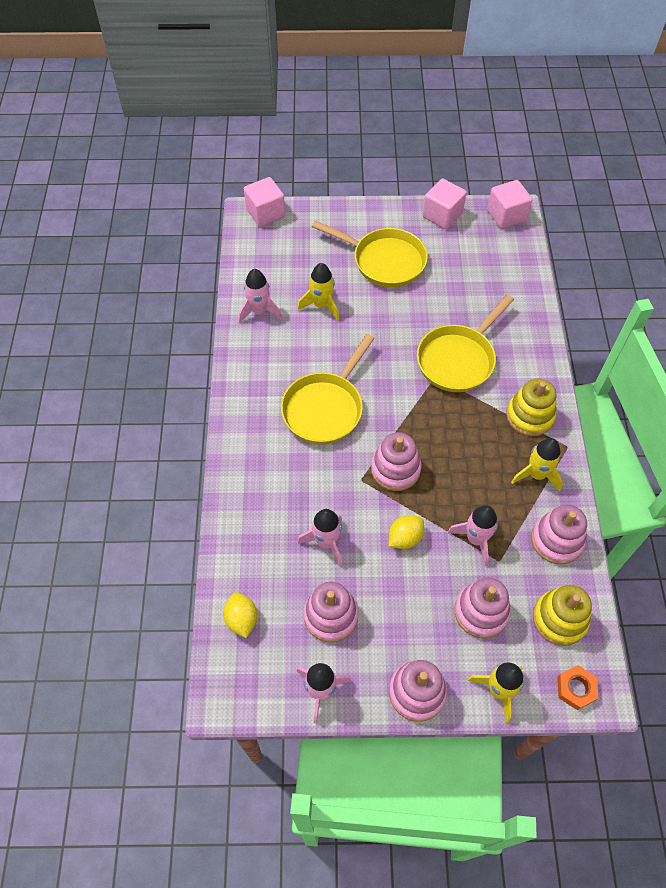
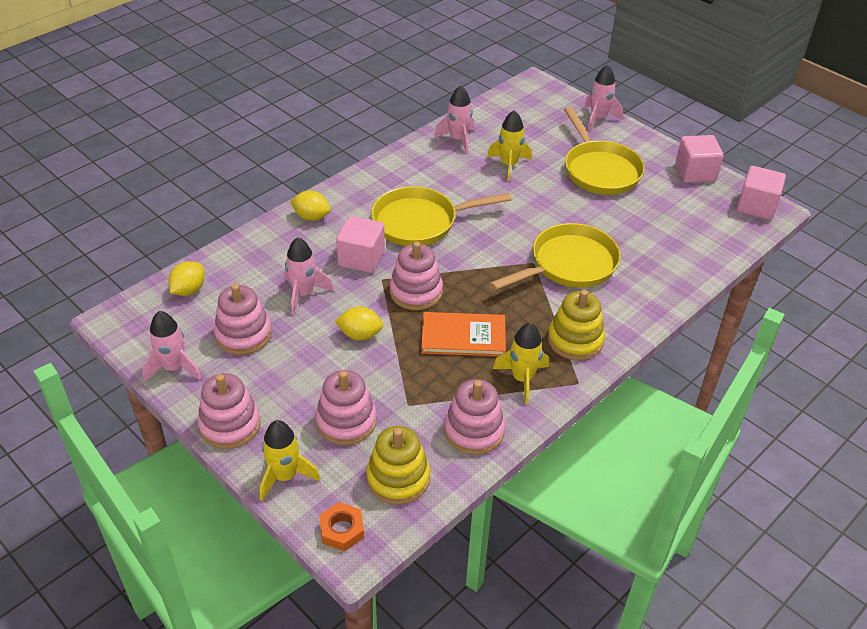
camera: 45 degrees right, 15 degrees down
(244, 472) = (311, 217): none -> yellow lemon
(265, 213) = (548, 90): pink cube -> pink cube (361, 258)
(458, 359) = (569, 265): yellow pan -> yellow pan turned 150 degrees clockwise
(466, 476) = (463, 336): none -> orange book
(475, 539) = (410, 377): pink rocket -> pink rocket (598, 118)

